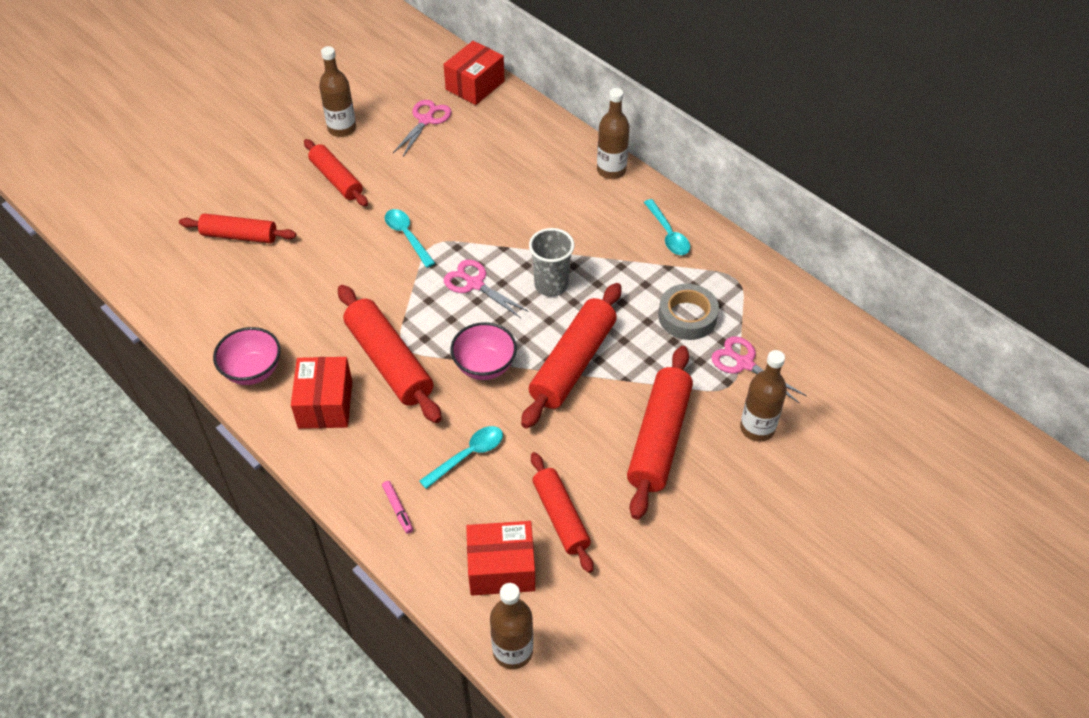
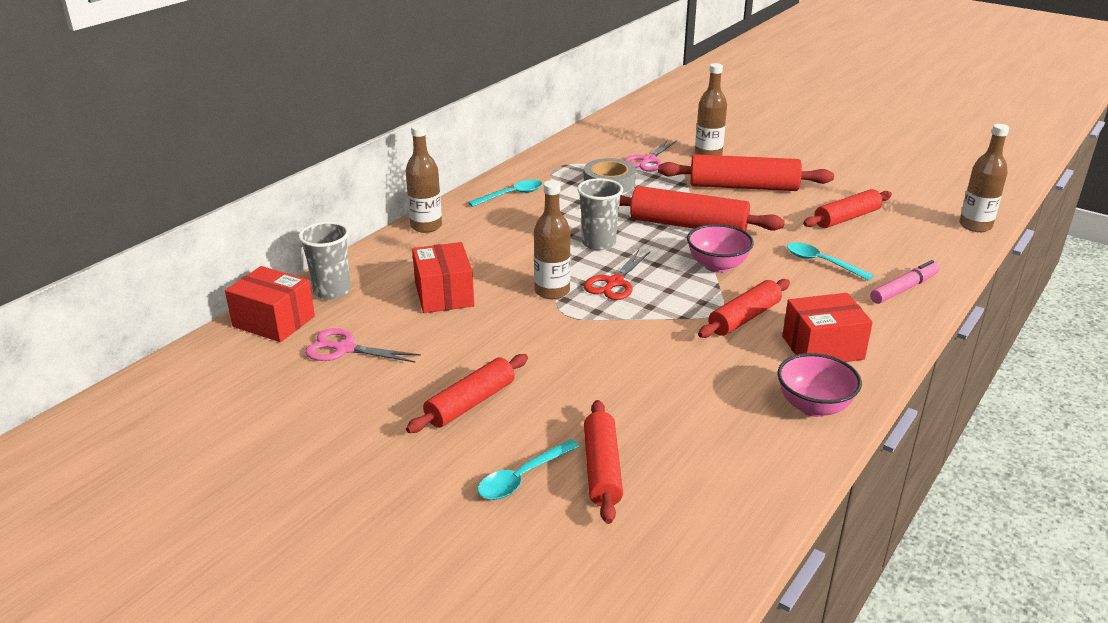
camera: 100 degrees left, 20 degrees down
(342, 129) = (363, 417): brown bottle -> brown bottle (552, 291)
(389, 362) = (744, 318): red rolling pin -> red rolling pin, size x0.66
(398, 509) = (904, 289): pink marker -> pink marker, size x1.64
(407, 236) = (559, 333): turquoise spoon -> turquoise spoon (522, 478)
(475, 284) = (614, 282): pink scissors -> red scissors
(501, 568) = (914, 237): red box -> red box (444, 294)
(510, 113) = (332, 291): none -> grey cup

